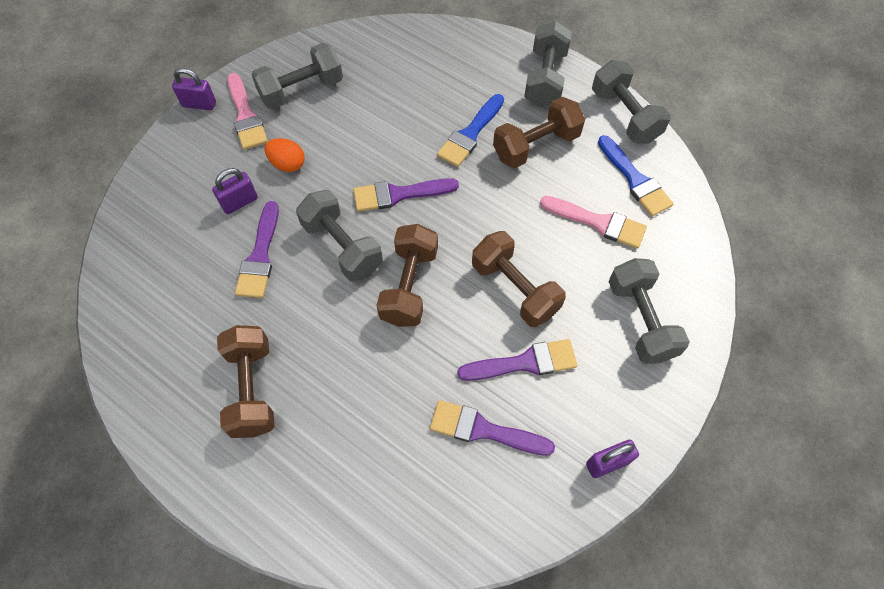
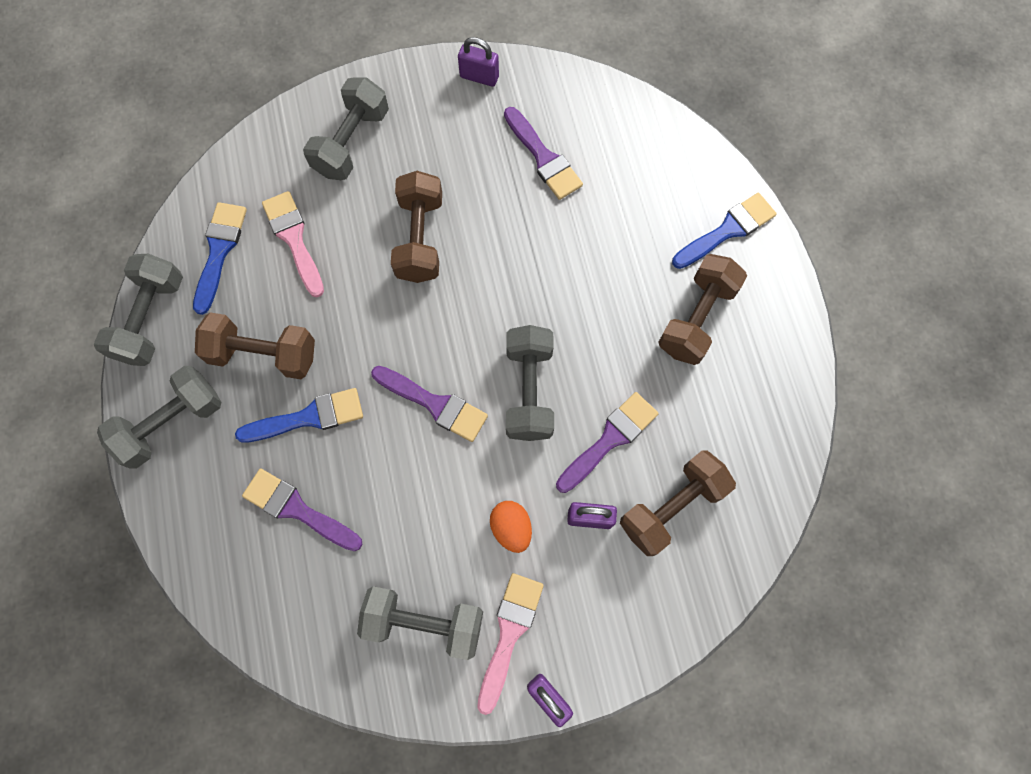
camera: 140 degrees left, 10 degrees up
(274, 489) = (727, 230): none -> blue brush
(409, 286) = (502, 307): brown dumbbell -> brown dumbbell (671, 506)
(524, 363) = (469, 179): purple brush -> purple brush (297, 509)

